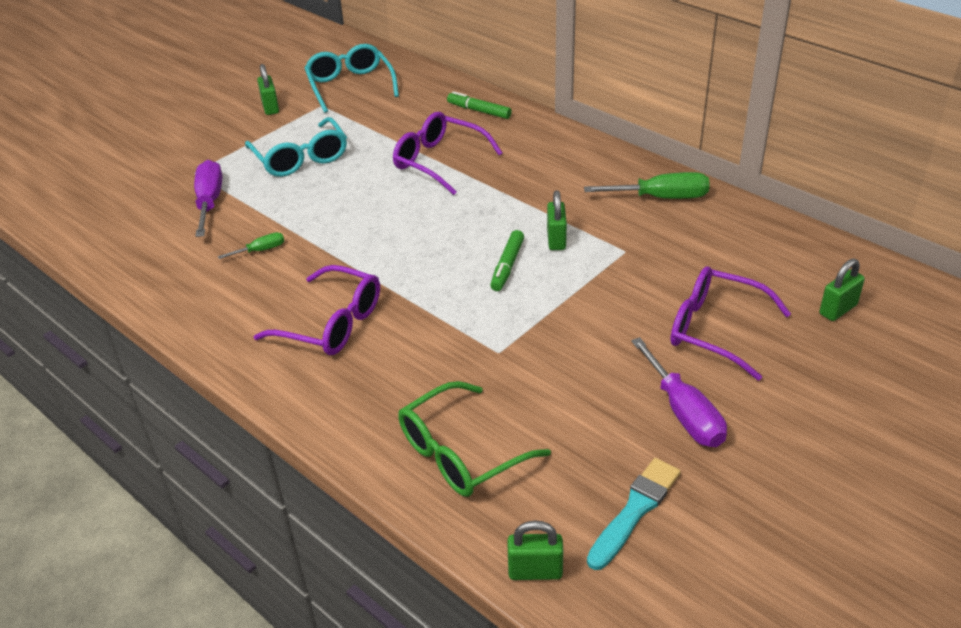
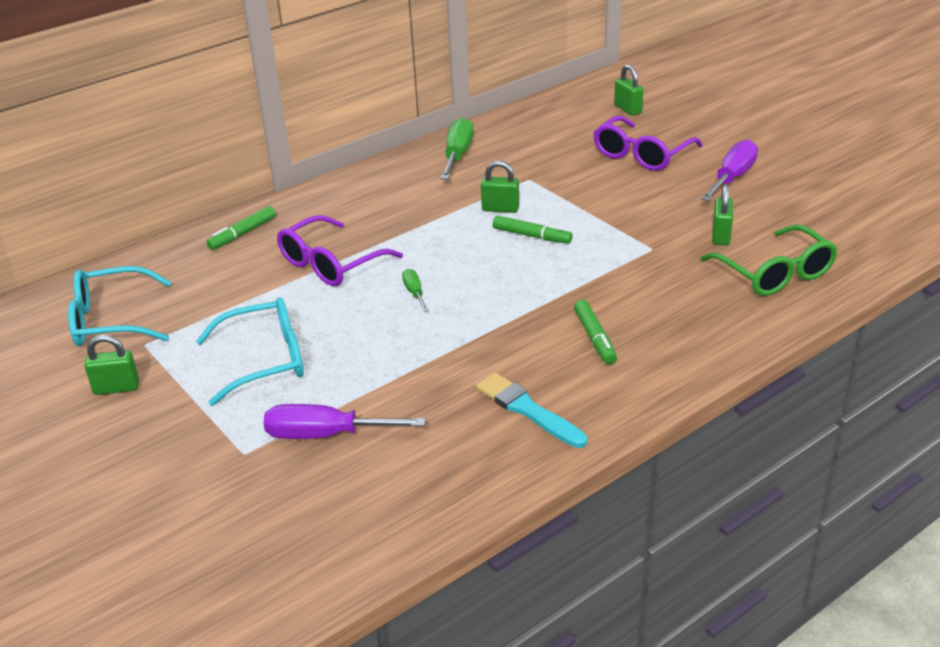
camera: 80 degrees left, 5 degrees down
(260, 250) = (450, 388): green screwdriver -> green screwdriver (414, 292)
(332, 324) = (595, 338): purple glasses -> green marker
(535, 571) = (892, 249): green padlock -> green padlock (721, 236)
(634, 511) = (831, 206): turquoise brush -> turquoise brush (528, 410)
(684, 413) = (732, 177): purple screwdriver -> purple screwdriver turned 45 degrees counterclockwise

